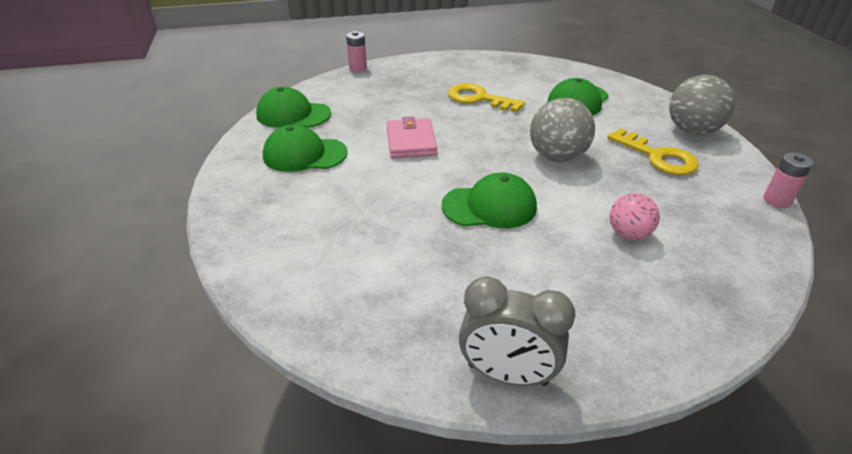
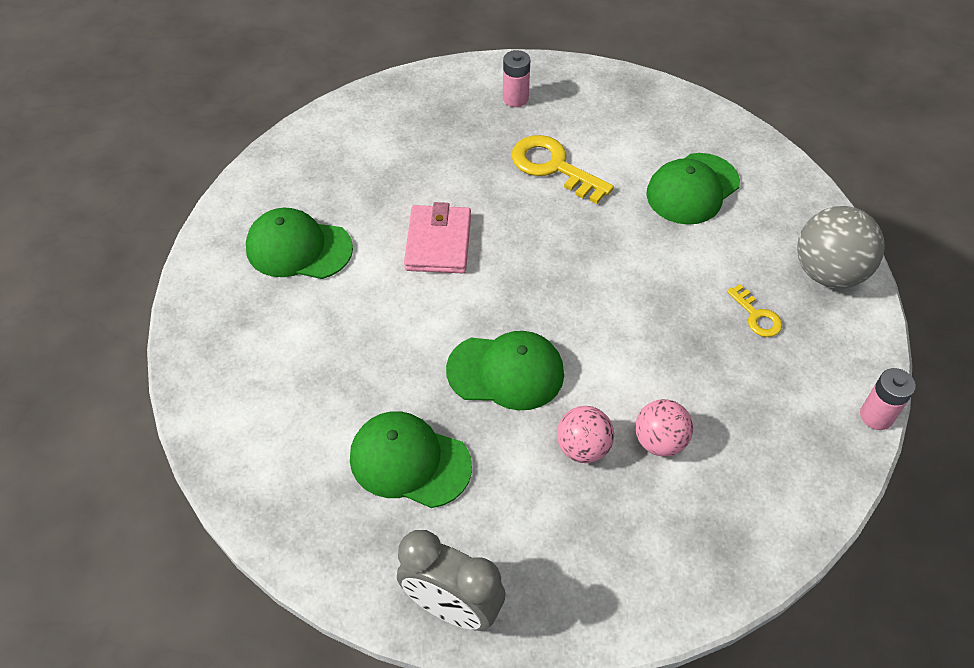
camera: 10 degrees right, 15 degrees up
(293, 114) = (295, 168): green cap -> green cap (409, 461)
(358, 68) = (400, 78): pink battery -> pink battery (515, 98)
(557, 157) = (621, 297): grey ball -> none
(571, 245) = (583, 448): none -> pink ball
(657, 157) = (756, 316): yellow key -> yellow key, size x0.55

